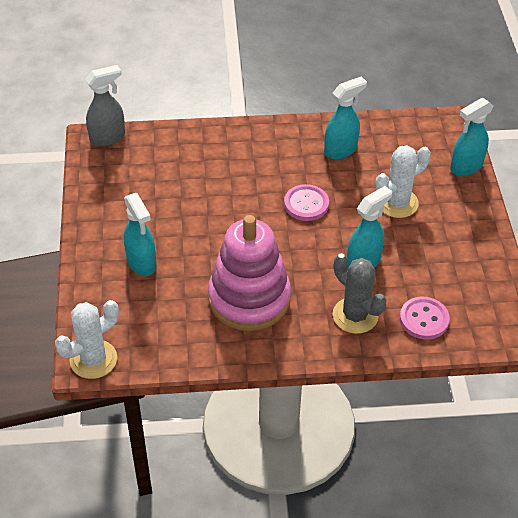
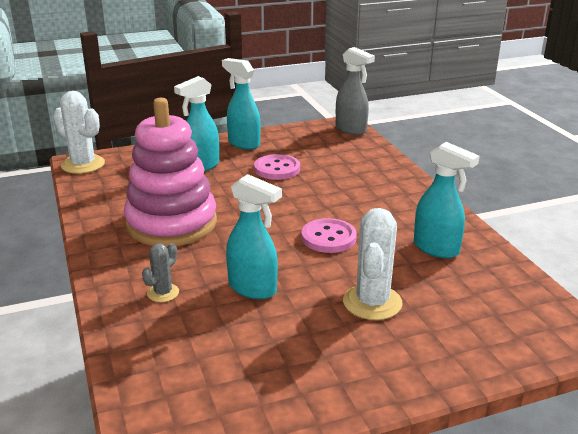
camera: 75 degrees right, 20 degrees down
(355, 315) = (163, 293): grey cactus -> grey cactus, size x0.55
(397, 203) = (372, 302): white cactus -> white cactus turned 60 degrees clockwise
(424, 319) = (168, 349): pink button -> pink button (277, 169)
(465, 167) = (491, 358): turquoise spray bottle -> turquoise spray bottle (243, 143)

